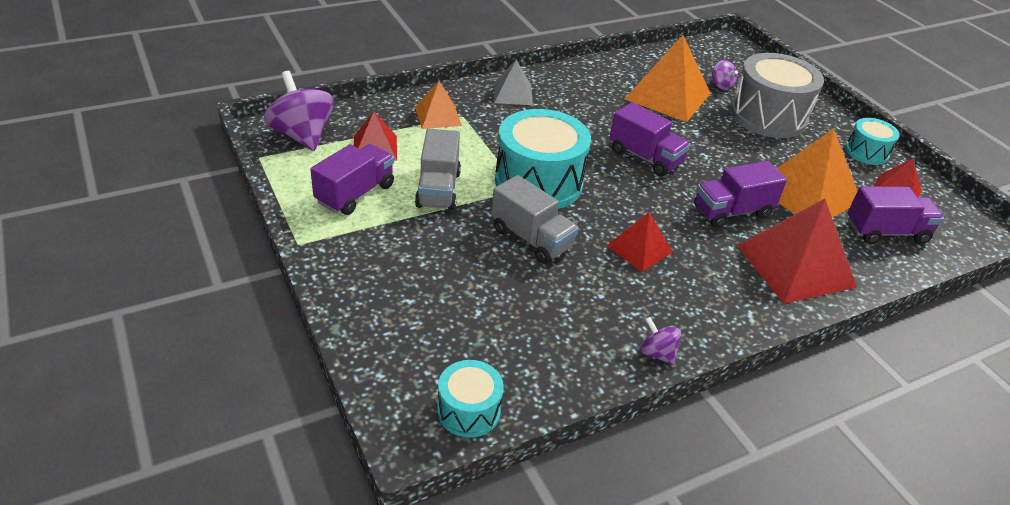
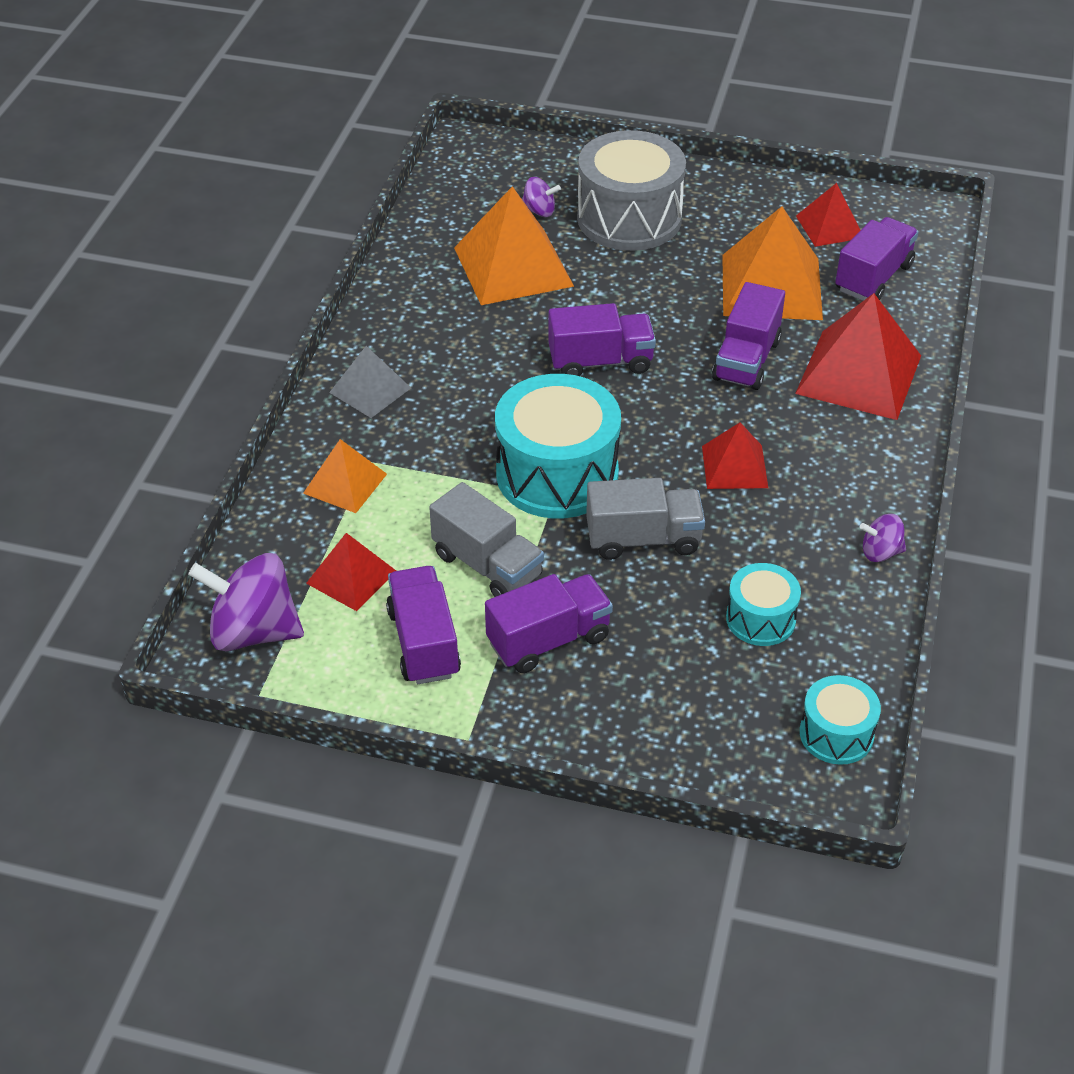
camera: 45 degrees left, 5 degrees up
(408, 239) = (548, 640): none -> purple truck
(866, 152) = (756, 196): turquoise drum -> turquoise drum (760, 619)

